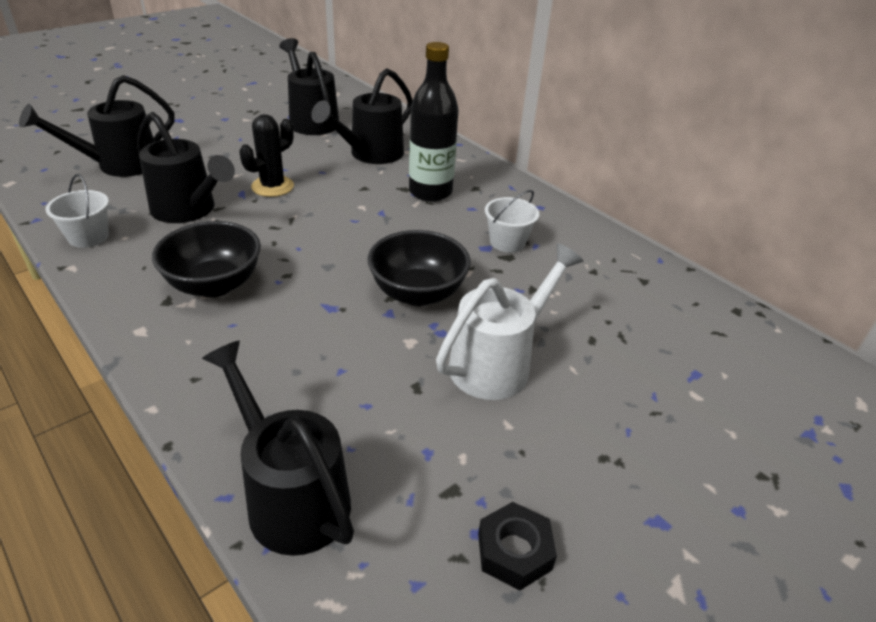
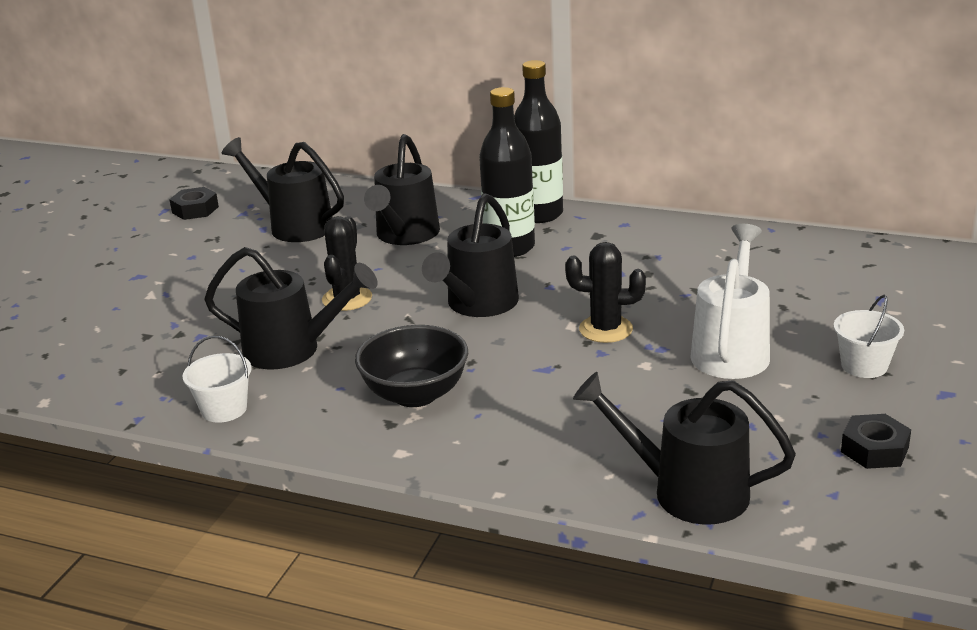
camera: 25 degrees left, 10 degrees down
(119, 165) = (145, 341): black watering can -> black watering can (477, 305)
(269, 88) = (195, 210): none -> black nut
(417, 293) = (606, 329): black bowl -> black cactus
(484, 174) = (539, 214): none -> black bottle
(507, 242) = (631, 262): white bucket -> white bucket (864, 365)

